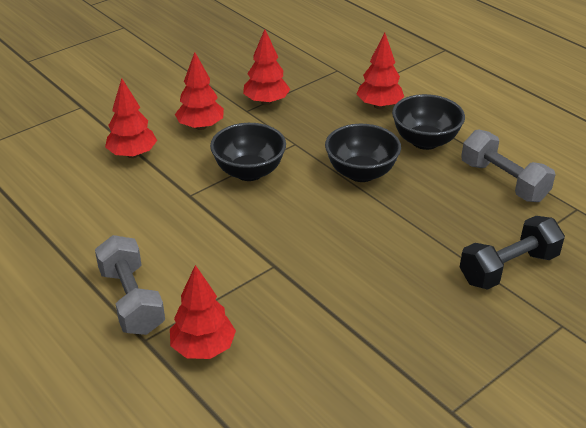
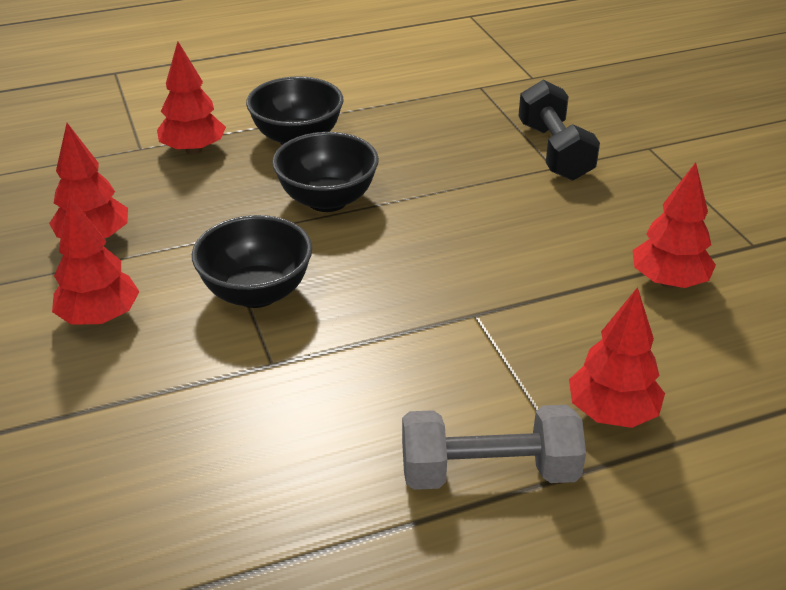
camera: 70 degrees left, 0 degrees up
(132, 154) = (113, 410): red tree -> red tree (668, 282)
(503, 181) = (409, 112): grey dumbbell -> none

